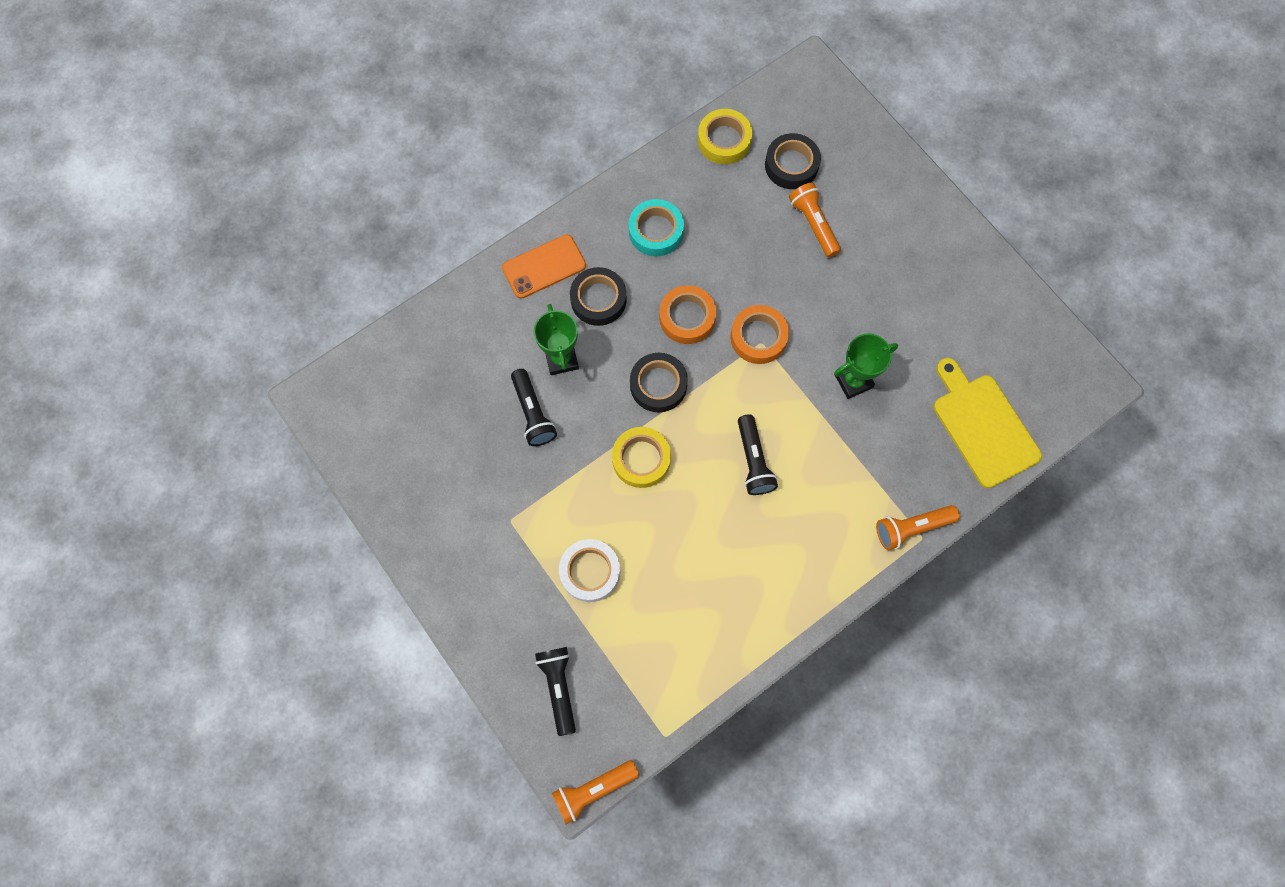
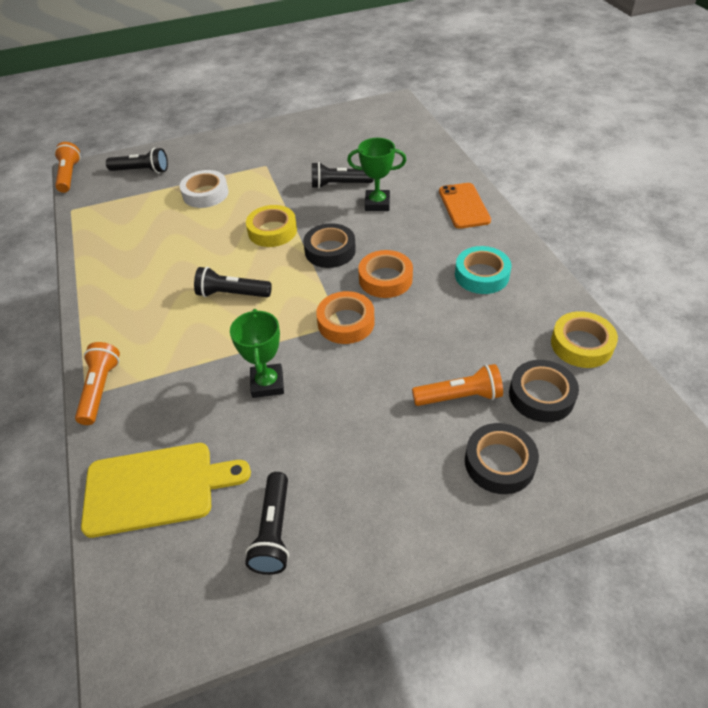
camera: 110 degrees right, 25 degrees down
(598, 299) = (423, 230): black tape -> black tape (499, 463)
(981, 325) = (273, 531): none -> black flashlight

